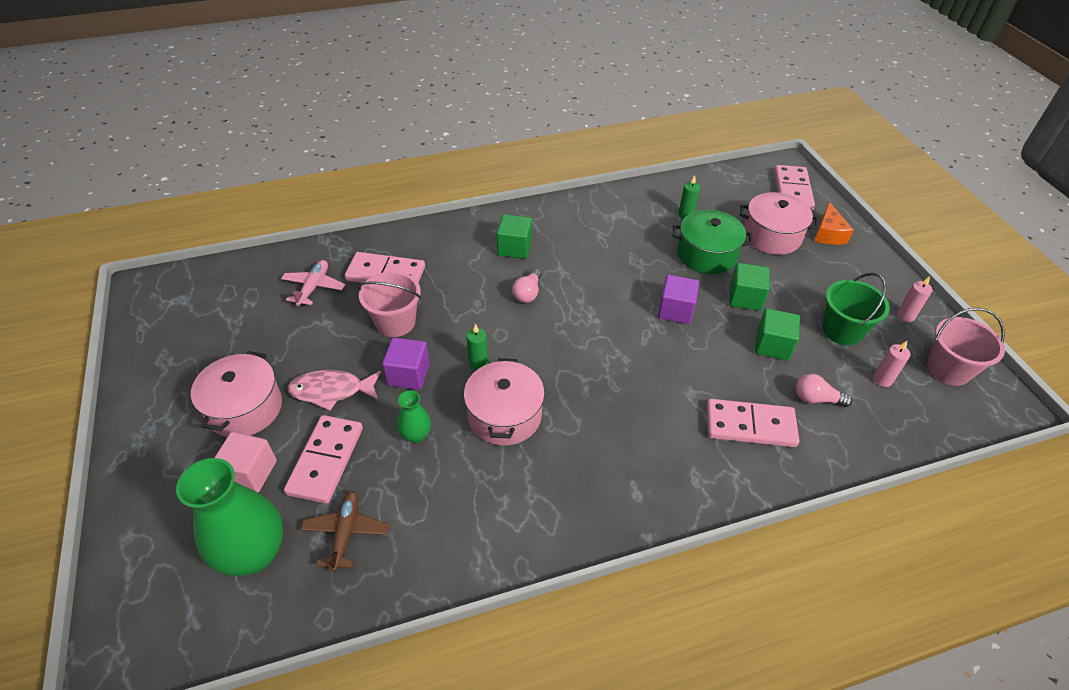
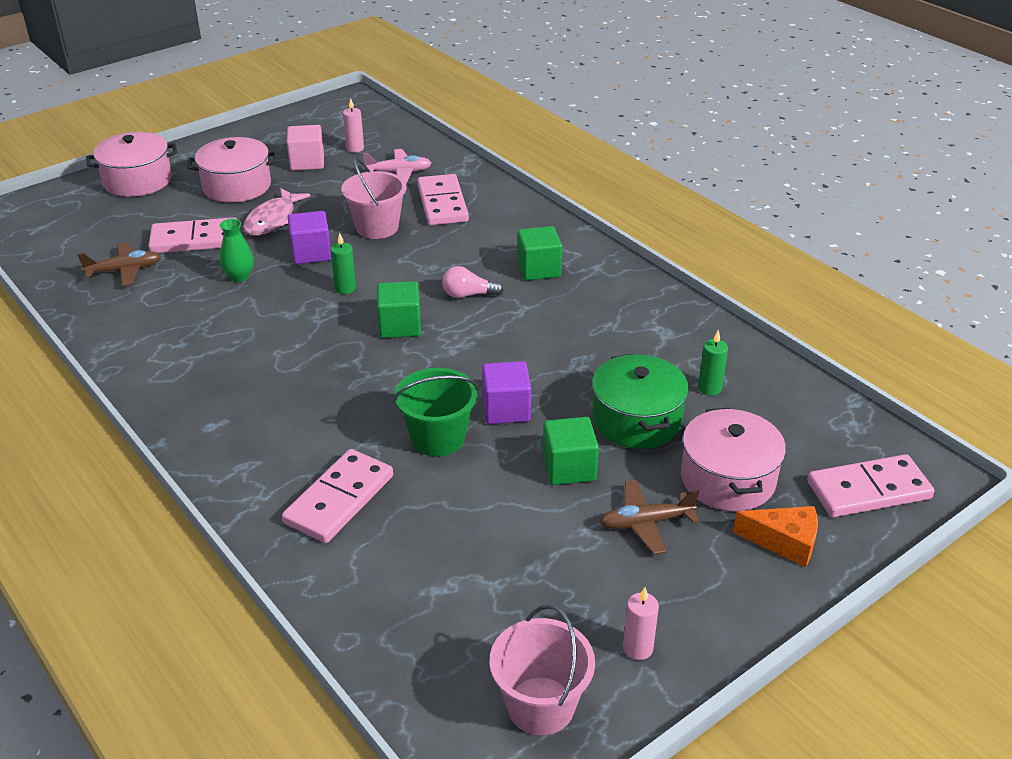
camera: 70 degrees right, 10 degrees down
(250, 472) = (171, 210): pink cube -> pink cube (307, 162)
(254, 553) = (96, 236): green vase -> none
(331, 391) = (273, 219): pink fish -> pink fish turned 135 degrees counterclockwise
(504, 415) = (283, 320): pink pot -> pink pot (137, 180)
(750, 425) = (339, 499): pink domino -> pink domino turned 45 degrees clockwise
(772, 345) = (489, 504): green cube -> green cube (400, 326)
(803, 280) = (646, 523): none -> brown plane
(816, 399) = (410, 556): pink light bulb -> none
(828, 233) = (784, 542): orange cheese -> orange cheese turned 150 degrees counterclockwise
(842, 330) = (560, 574): green bucket -> green bucket (438, 438)
(882, 379) = (479, 624): pink candle -> pink candle (355, 148)

